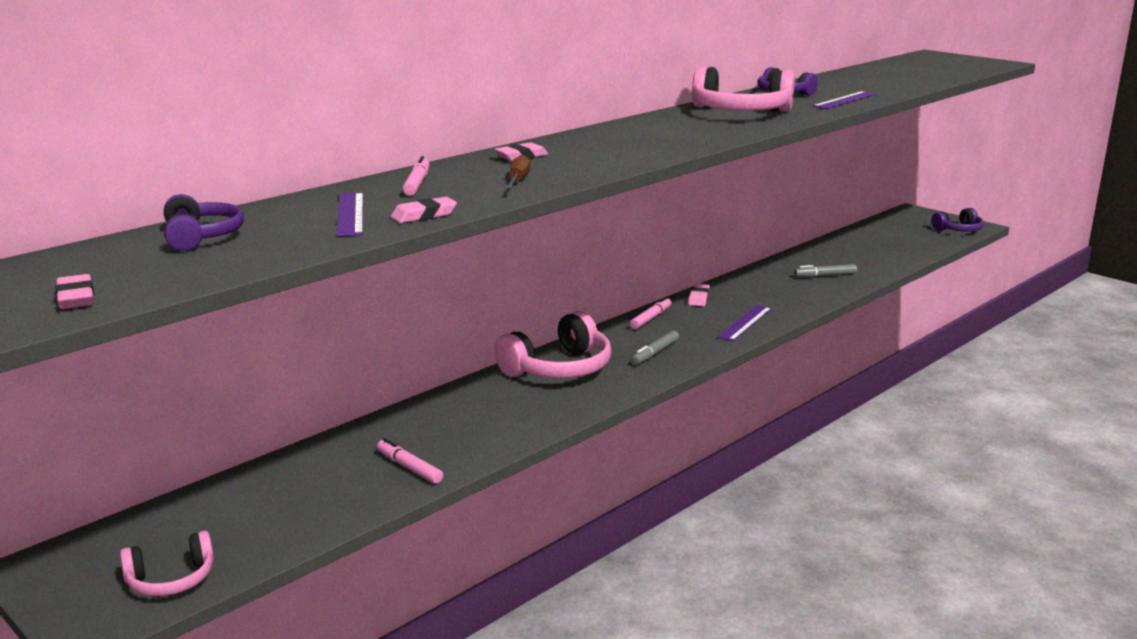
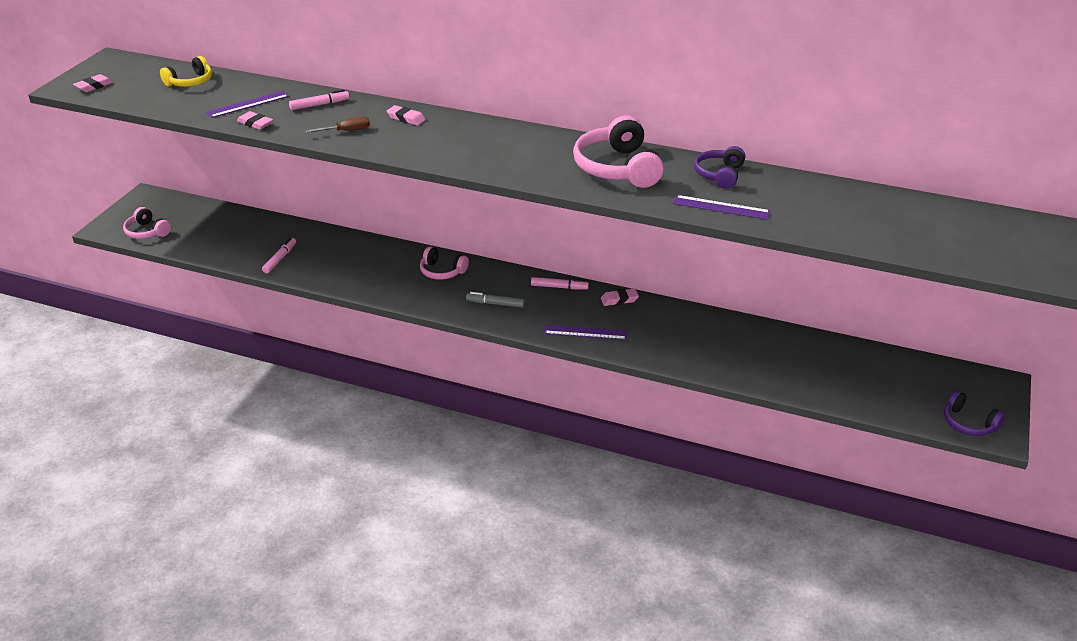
camera: 65 degrees right, 15 degrees up
(201, 237) = (190, 82): purple headphones -> yellow headphones
(559, 368) = (442, 271): pink headphones -> pink headphones, size x0.58
(825, 275) = (734, 355): grey marker -> none

